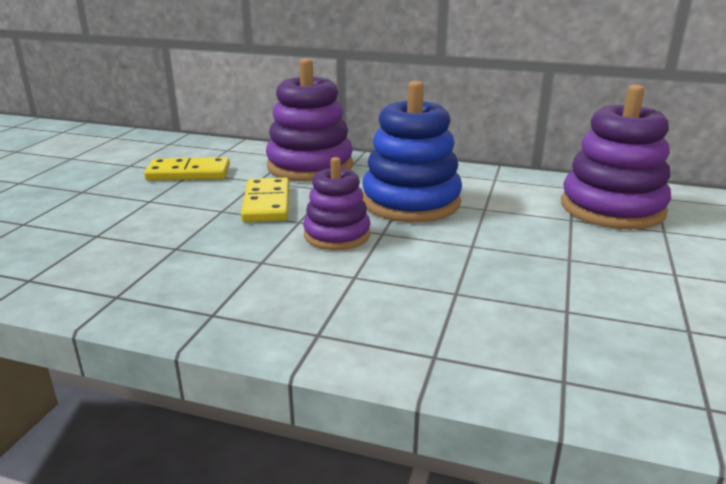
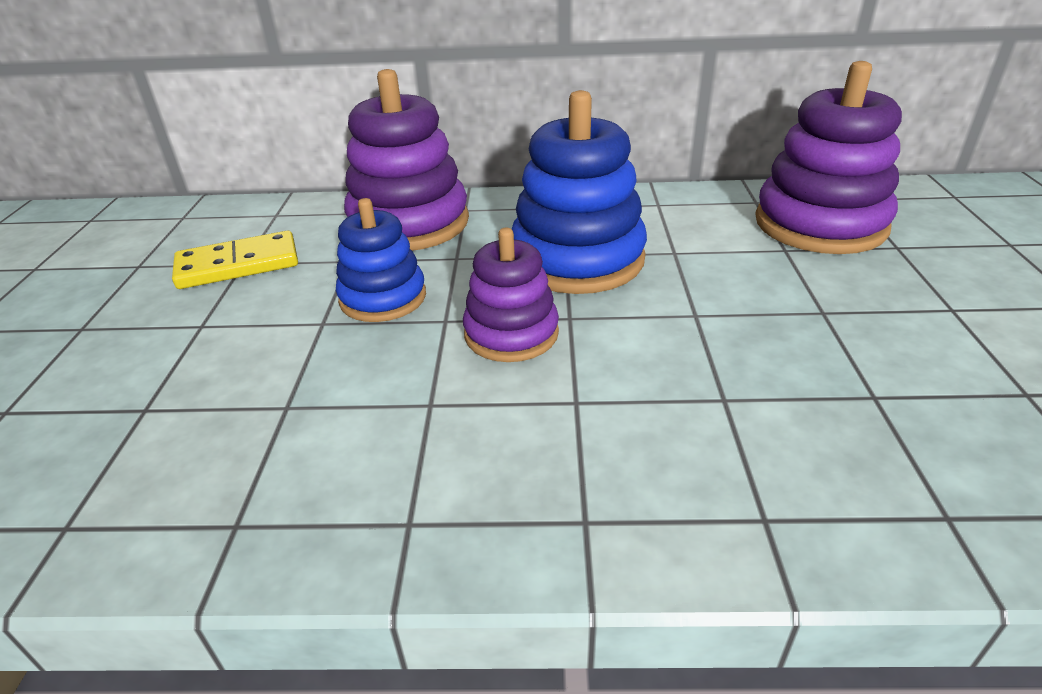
camera: 15 degrees left, 10 degrees up
(267, 203) = (383, 298): yellow domino -> blue stacking toy

